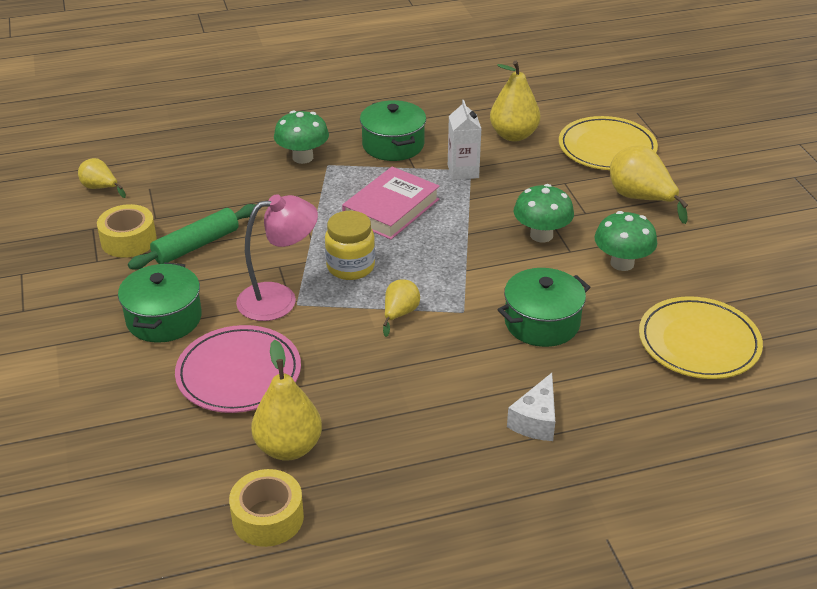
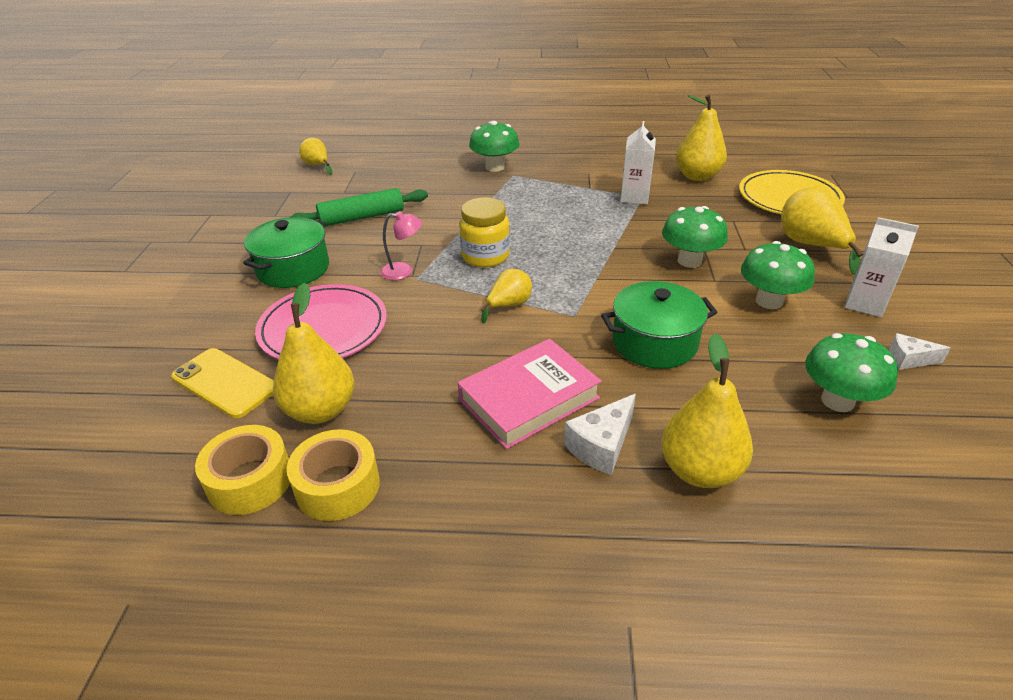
camera: 20 degrees right, 0 degrees up
(128, 240) = (311, 205): yellow tape -> yellow tape (337, 486)
(182, 445) = (225, 383): none -> yellow phone
(279, 299) = (403, 271): pink lamp -> pink lamp, size x0.54
(391, 209) = (550, 216): pink book -> pink book (529, 399)
(393, 145) = (579, 169): green pot -> none
(616, 421) = (700, 470): none -> yellow pear
(699, 250) = (865, 304): none -> white carton
(699, 342) = (837, 401): yellow plate -> green mushroom
(742, 295) = (909, 360): none -> white cheese

